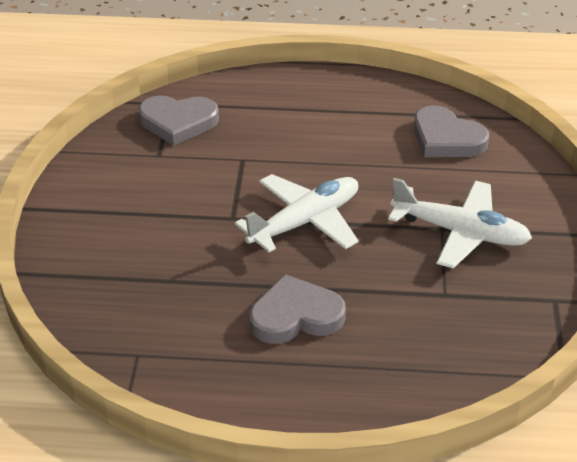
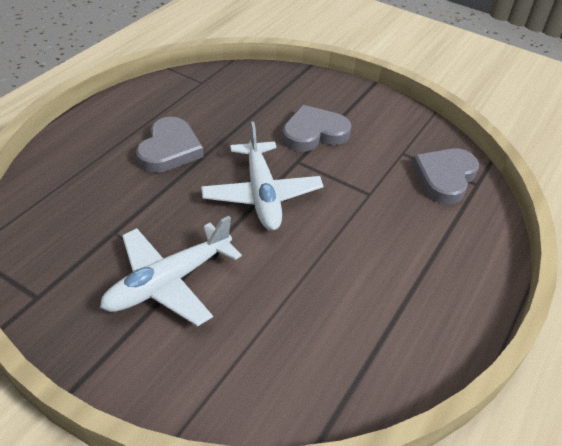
camera: 115 degrees right, 5 degrees up
(446, 139) = (311, 354): grey heart -> grey heart (314, 133)

